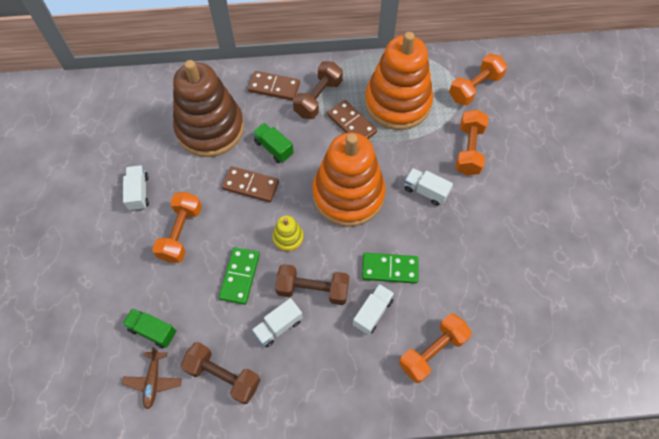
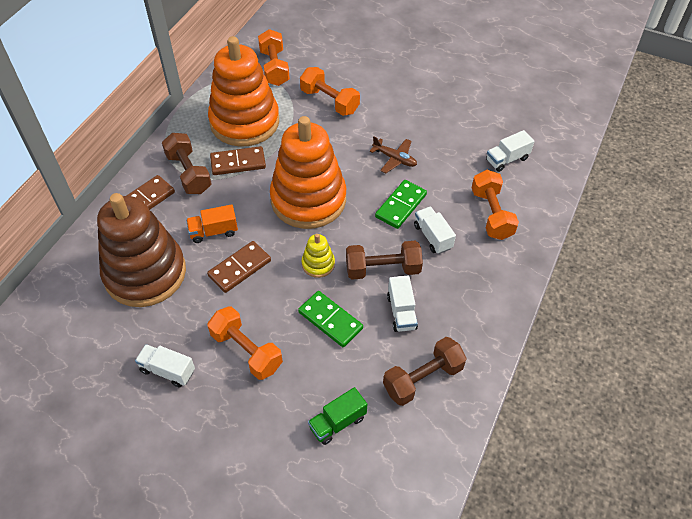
camera: 60 degrees left, 10 degrees down
(153, 381) = (392, 444): brown plane -> brown plane (394, 159)
(274, 148) = (213, 231): green truck -> orange truck
(313, 289) = (383, 269): brown dumbbell -> brown dumbbell turned 45 degrees clockwise
(425, 191) = (346, 147): white truck -> white truck (507, 159)

